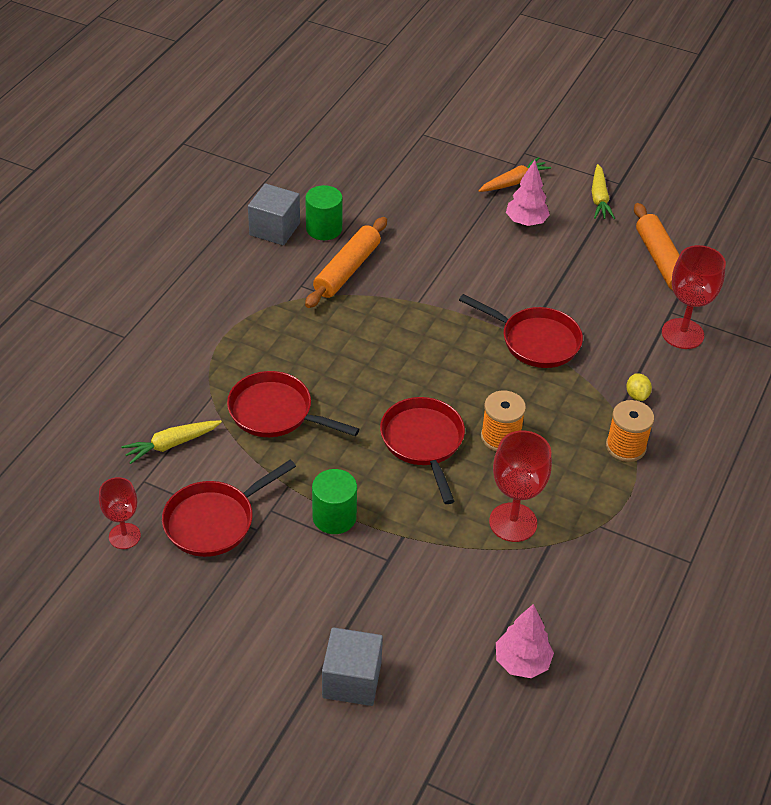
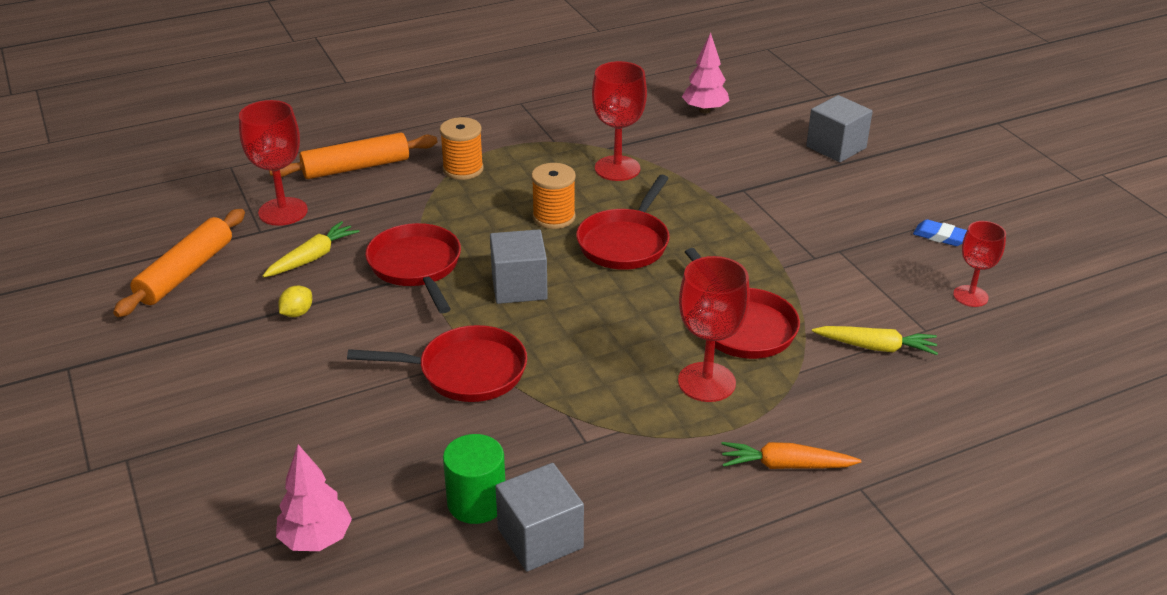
camera: 140 degrees left, 10 degrees down
(182, 598) = (940, 236): none -> blue eraser
(214, 521) = (875, 271): red pan -> red pan (466, 372)
(264, 357) = (706, 382): none -> red goblet
(334, 517) = (761, 230): green cylinder -> none
(347, 270) = (511, 431): orange rolling pin -> orange rolling pin (356, 167)
(452, 362) = (519, 286): none -> grey cube
(513, 182) = (170, 435): orange carrot -> orange carrot (786, 465)
(526, 222) = (239, 379): pink tree -> pink tree (316, 539)
(599, 198) = (120, 362): yellow carrot -> yellow carrot (312, 258)
(637, 395) = (398, 192): yellow lemon -> yellow lemon (297, 313)

